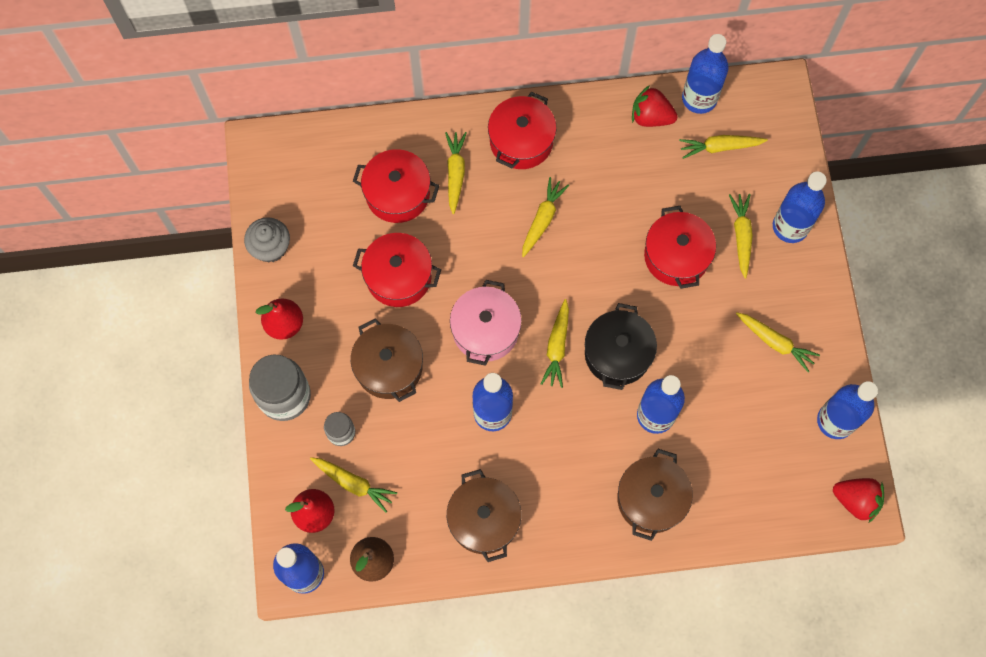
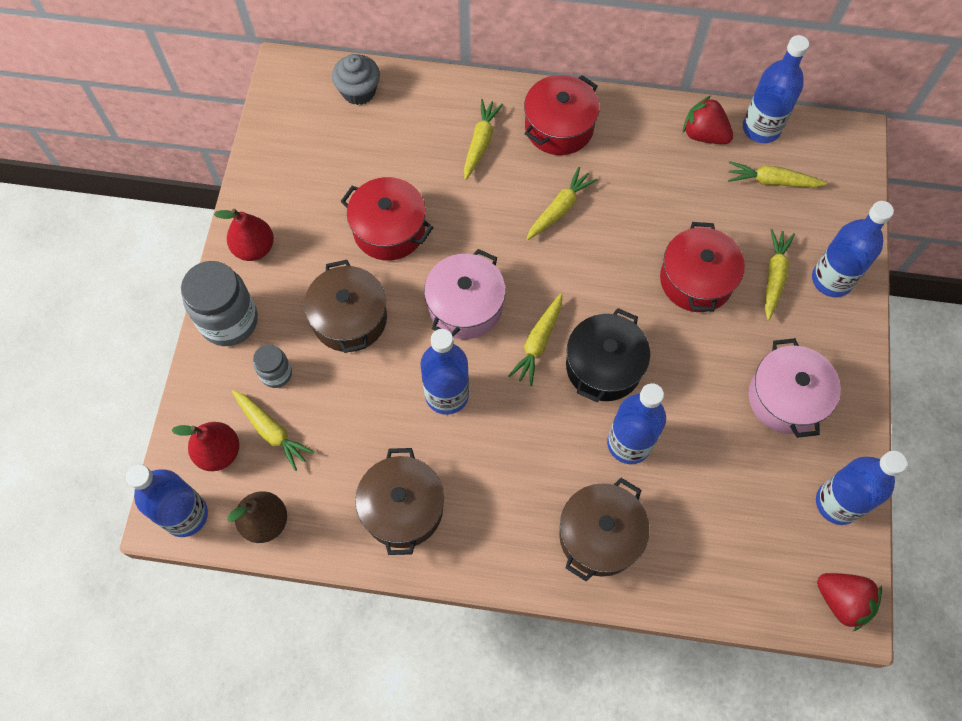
camera: 15 degrees right, 5 degrees down
(270, 247) = (266, 170): grey cupcake -> grey cupcake (358, 91)
(397, 194) = (414, 148): red pot -> none
(775, 342) = (786, 398): yellow carrot -> pink pot

